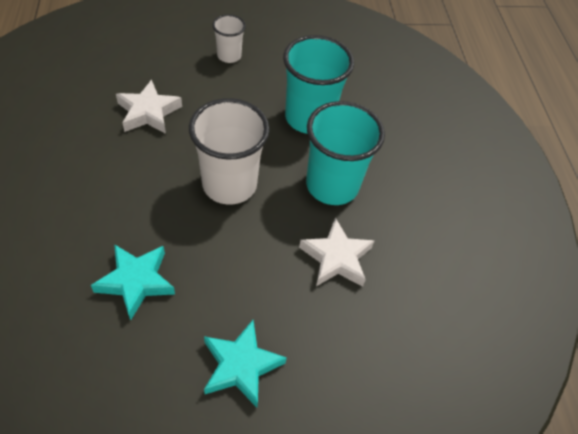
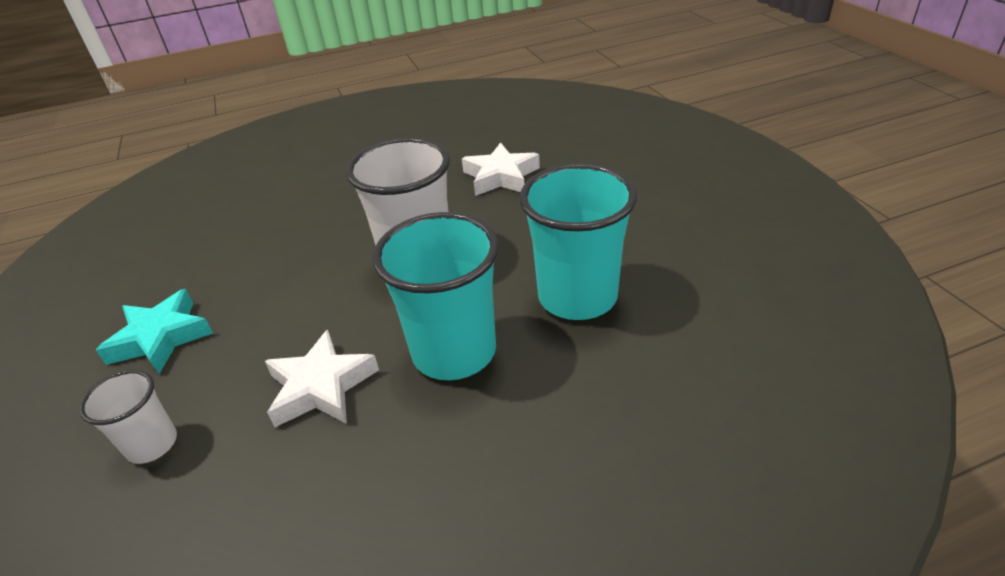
camera: 85 degrees right, 15 degrees down
(136, 282) = (268, 238): turquoise star -> none
(229, 56) = (643, 199): white cup -> white cup (152, 444)

